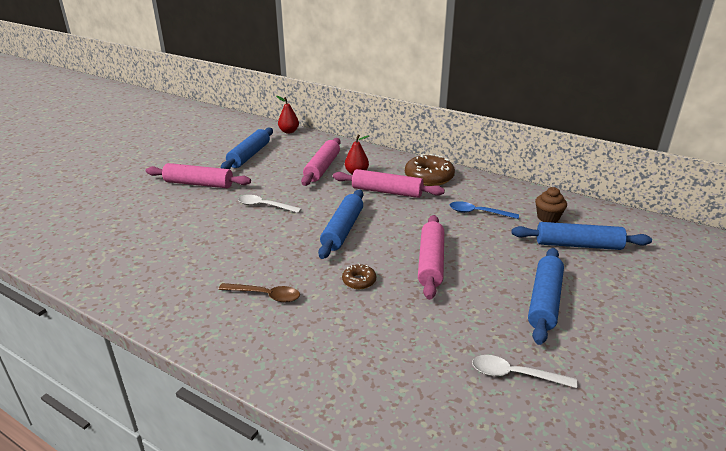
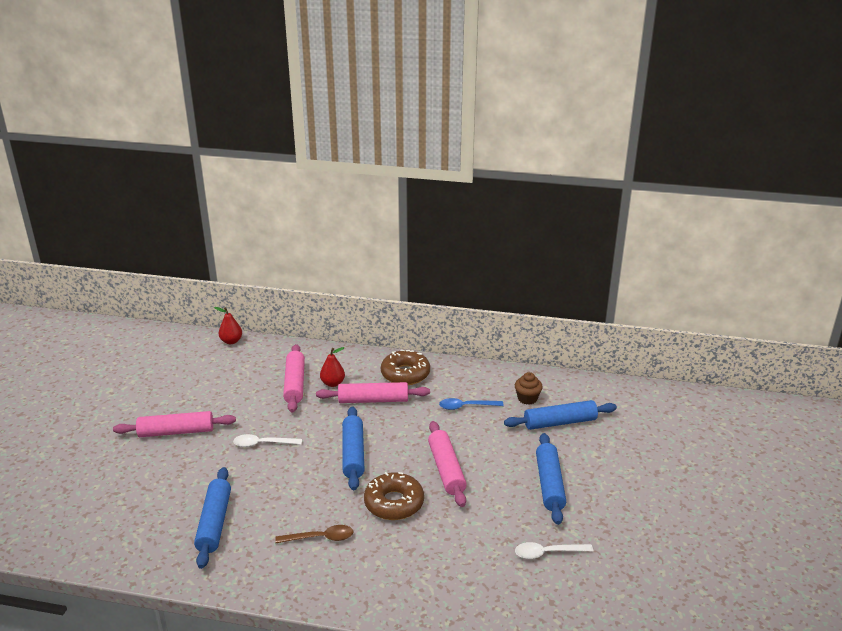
camera: 20 degrees left, 0 degrees up
(249, 155) = (207, 383): blue rolling pin -> blue rolling pin (214, 523)
(359, 281) = (394, 503): brown donut -> brown donut, size x1.95

